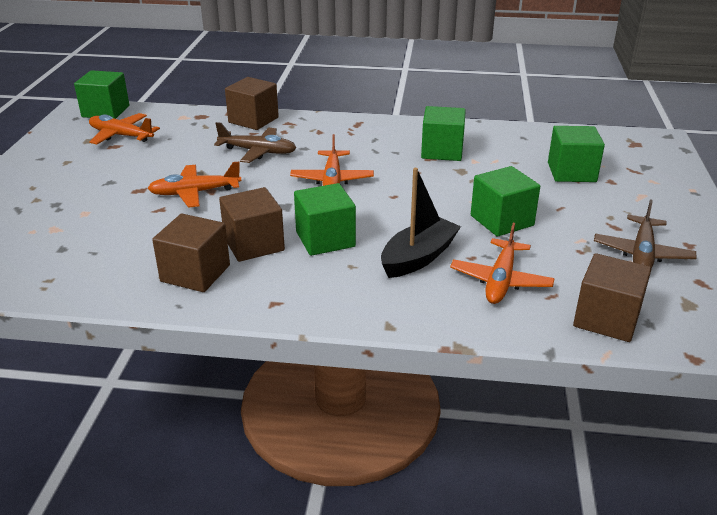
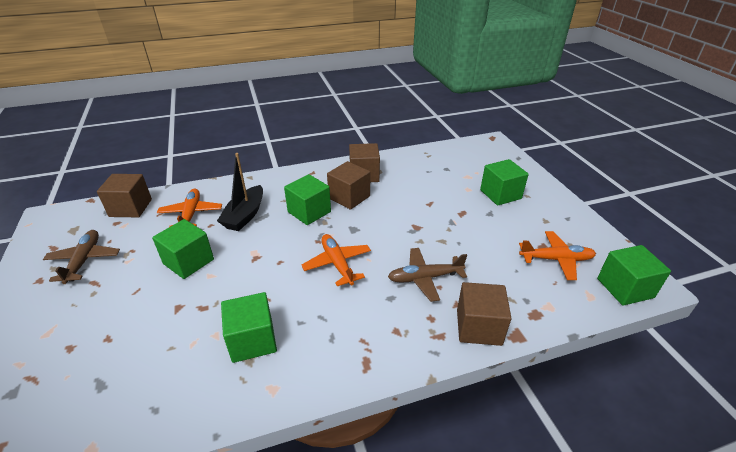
camera: 155 degrees right, 5 degrees up
(194, 193) = (424, 221): orange plane -> none
(571, 172) = (109, 349): green cube -> green cube (500, 194)

